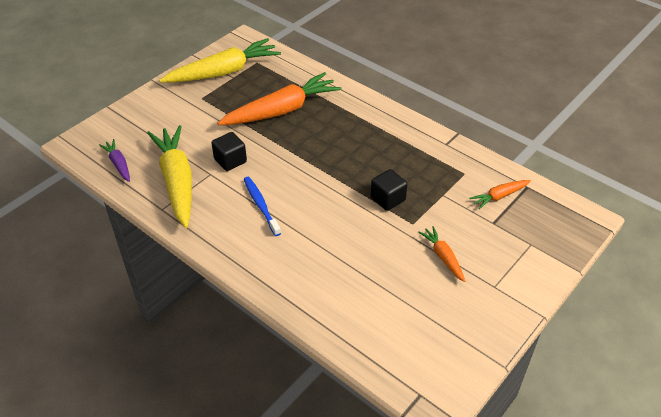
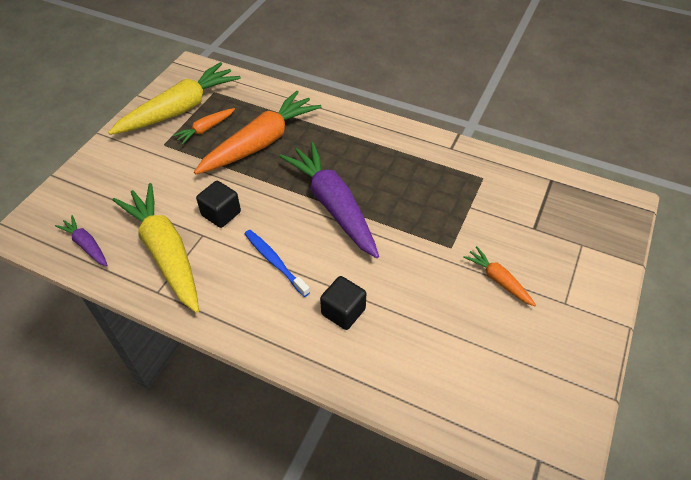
camera: 15 degrees left, 5 degrees up
(324, 171) = (333, 205): none -> purple carrot
(388, 199) = (414, 224): black cube -> black cube (343, 312)
(499, 196) = (528, 197): orange carrot -> orange carrot (205, 129)

